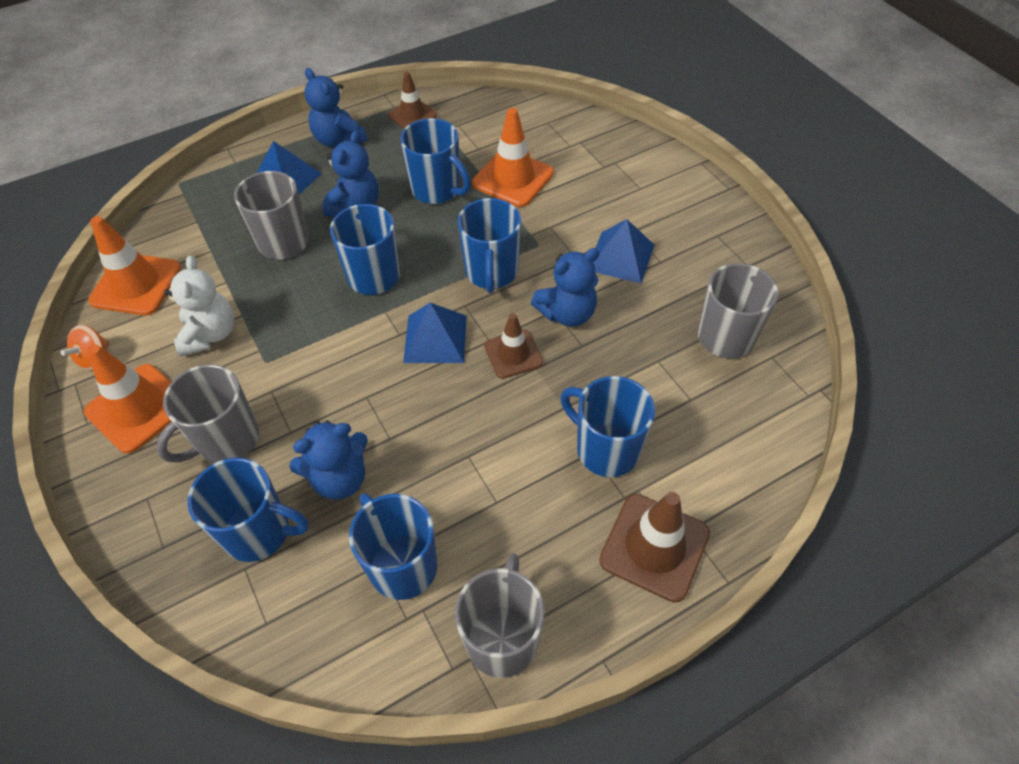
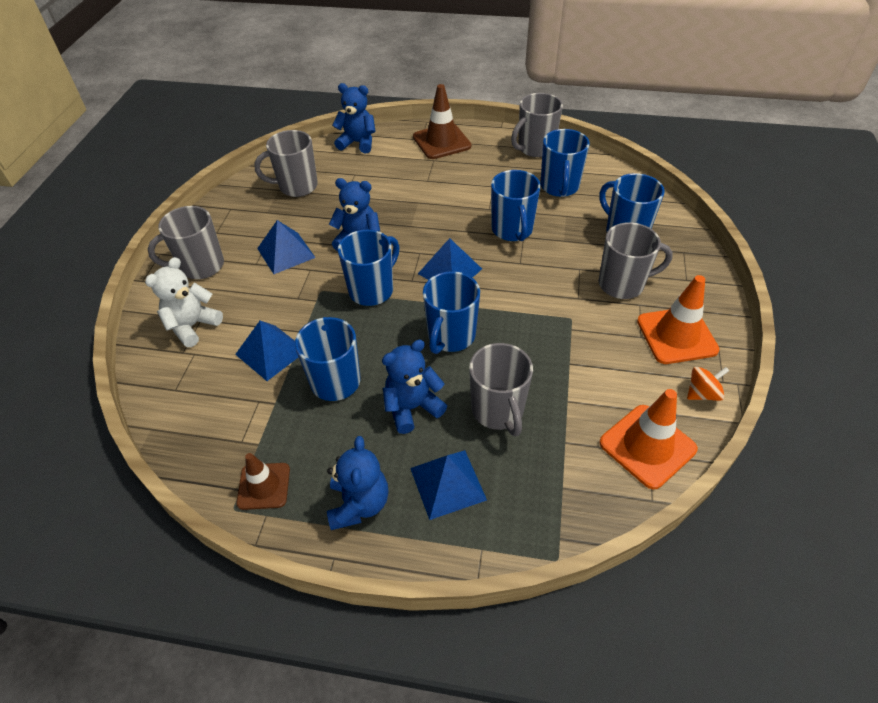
camera: 140 degrees left, 5 degrees down
(210, 334) = (601, 361): white teddy bear -> white teddy bear (193, 326)
(339, 478) = (565, 233): blue teddy bear -> blue teddy bear (358, 143)
(513, 178) = (271, 352): orange traffic cone -> blue pyramid
(513, 354) = (414, 238): brown traffic cone -> none
(605, 449) = (419, 178): blue mug -> blue mug (512, 230)
(675, 200) = (200, 266): none -> grey mug

